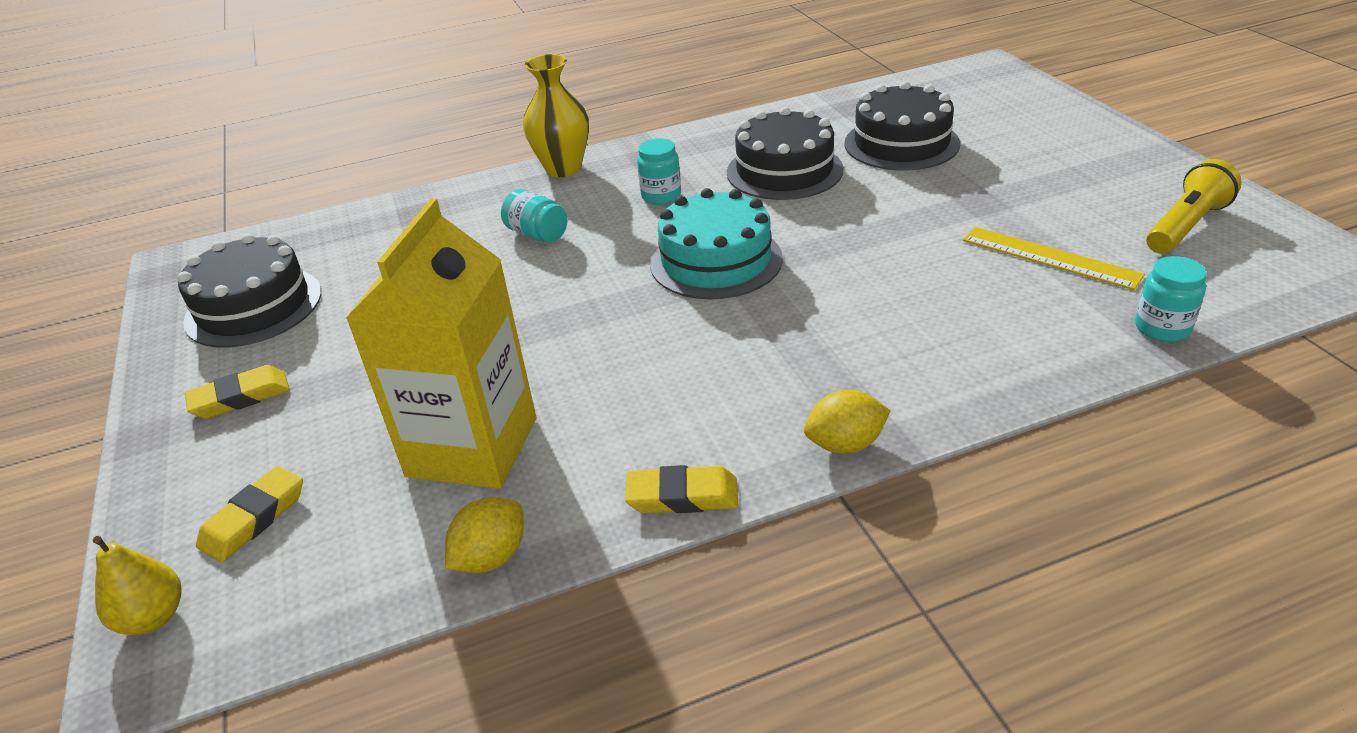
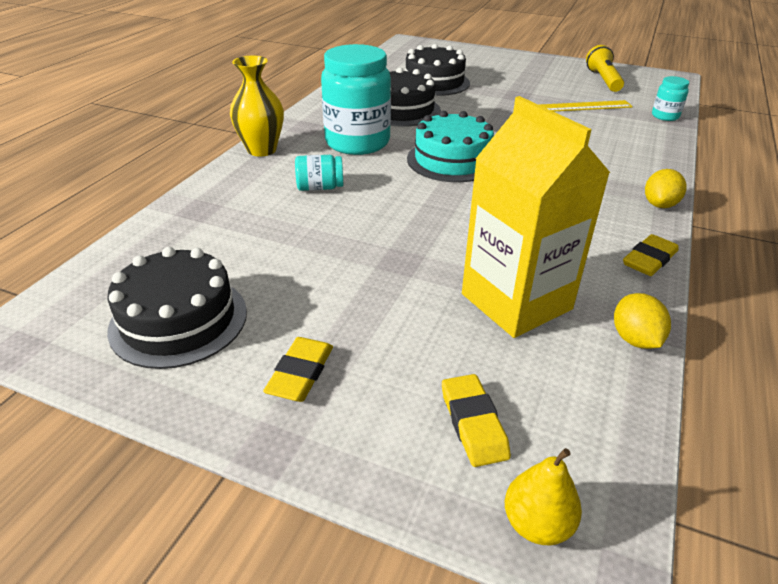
camera: 50 degrees left, 0 degrees up
(661, 196) = (357, 142): turquoise jar -> turquoise jar, size x2.19

